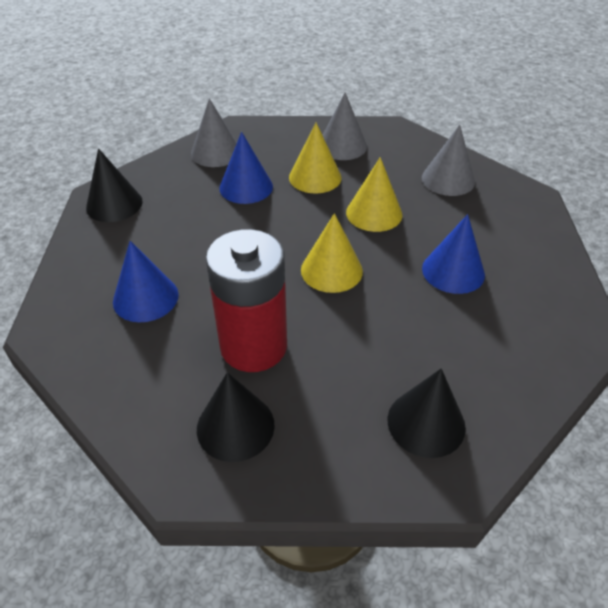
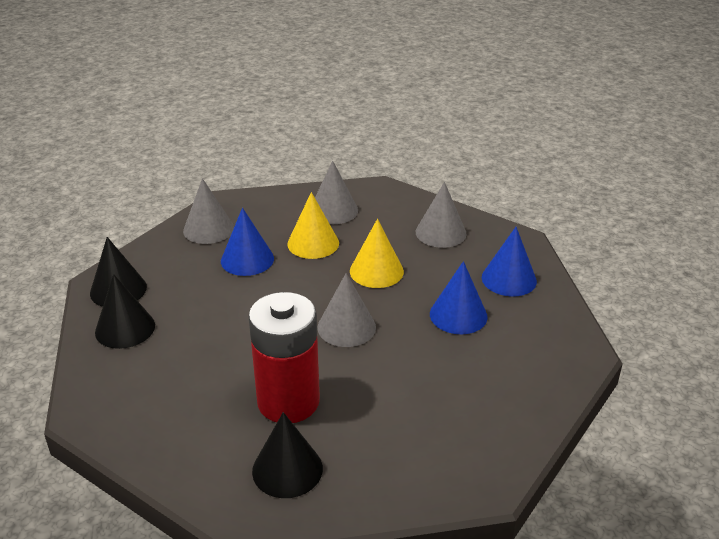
camera: 10 degrees left, 10 degrees down
(145, 298) = (174, 372): blue cone -> blue cone (509, 279)
(331, 270) = (346, 327): yellow cone -> grey cone
(426, 423) = (454, 443): black cone -> black cone (125, 328)

